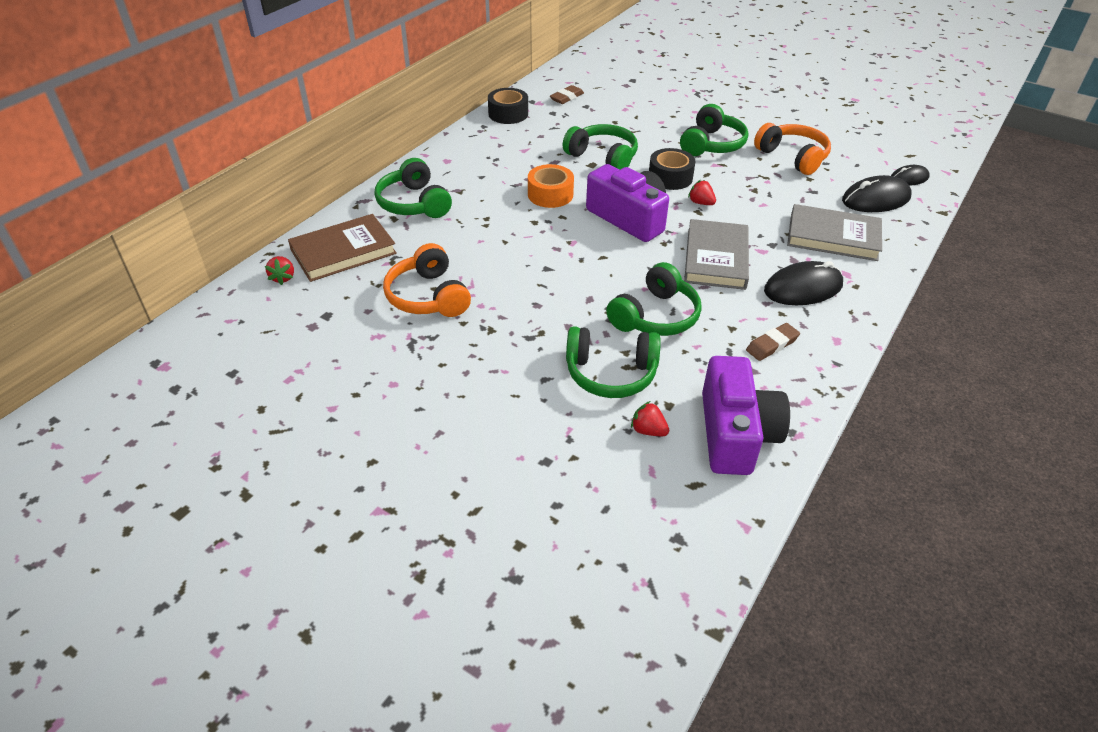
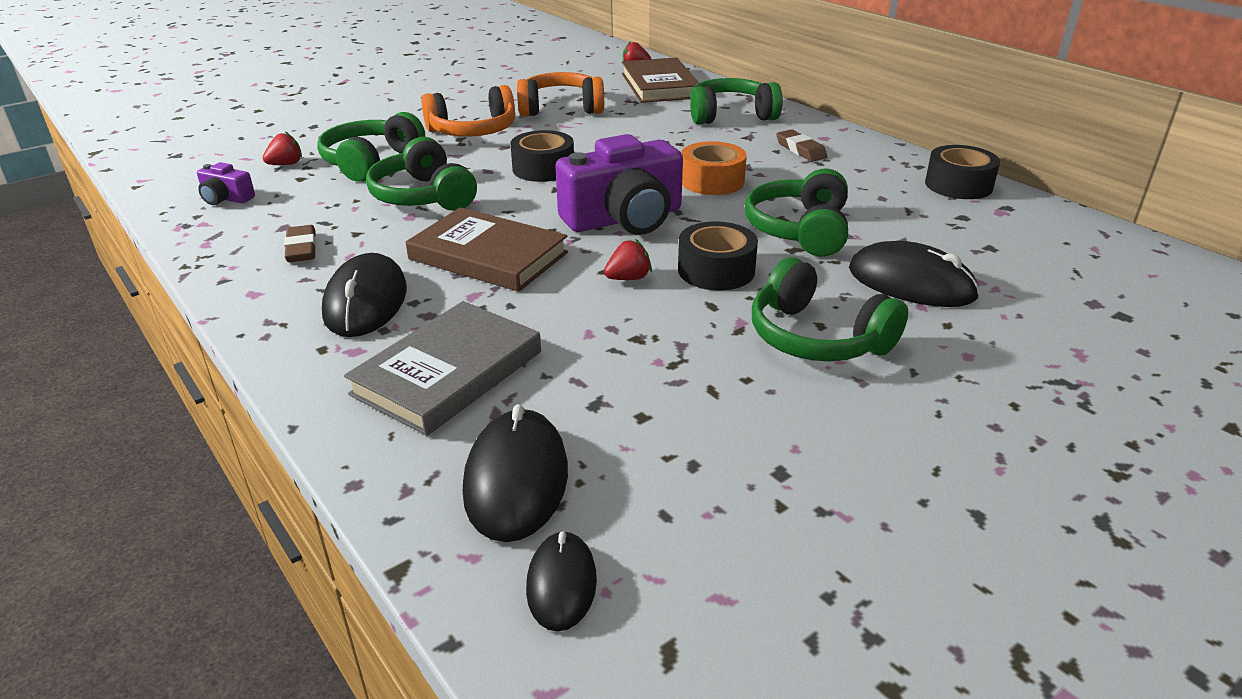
camera: 110 degrees right, 10 degrees down
(566, 97) = (1024, 236): brown eraser -> brown eraser (800, 150)
(570, 271) = (543, 169): none -> black tape
(603, 157) = (800, 230): green headphones -> green headphones turned 135 degrees clockwise
(640, 124) = (911, 283): none -> black mouse
(716, 258) = (488, 256): grey book -> brown book
(735, 433) = (226, 198): purple camera -> purple camera, size x0.46
(793, 157) = (734, 424): orange headphones -> orange headphones (473, 131)

